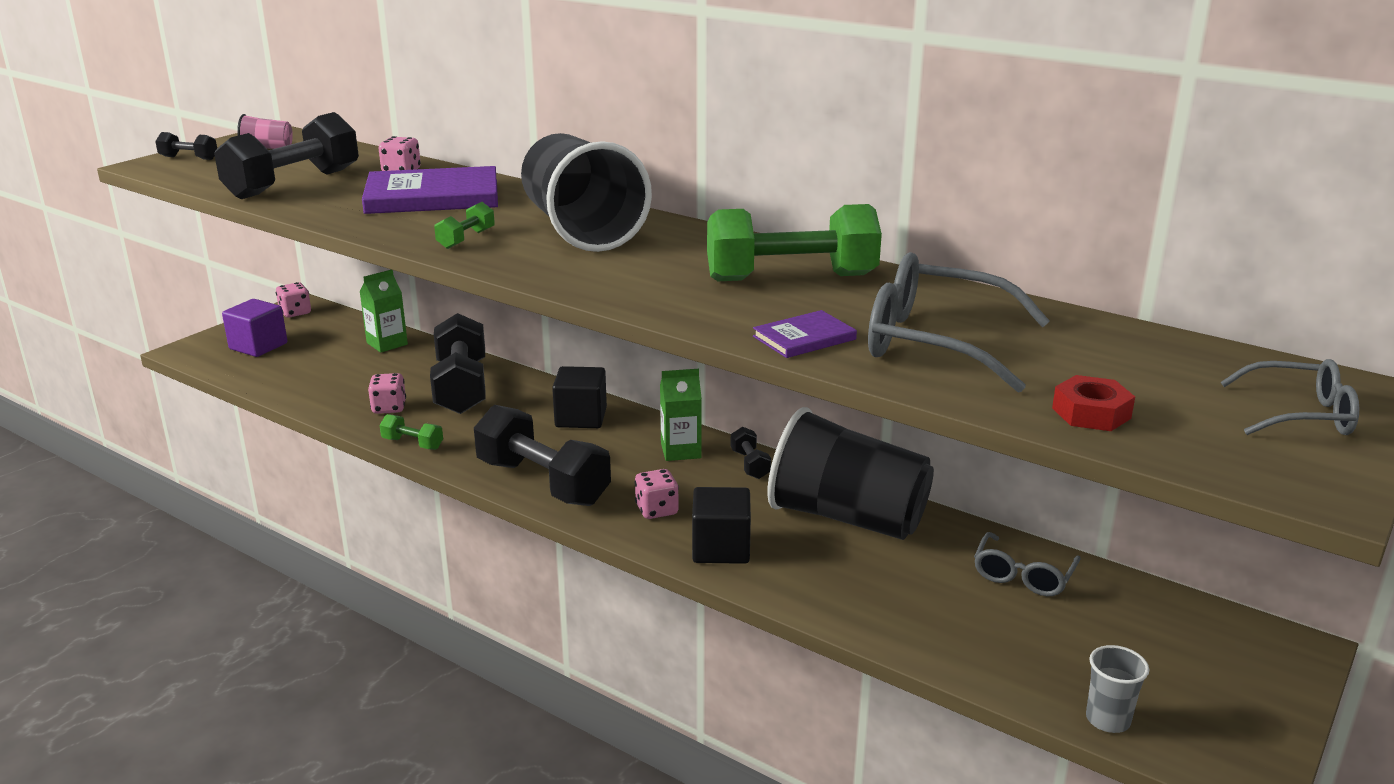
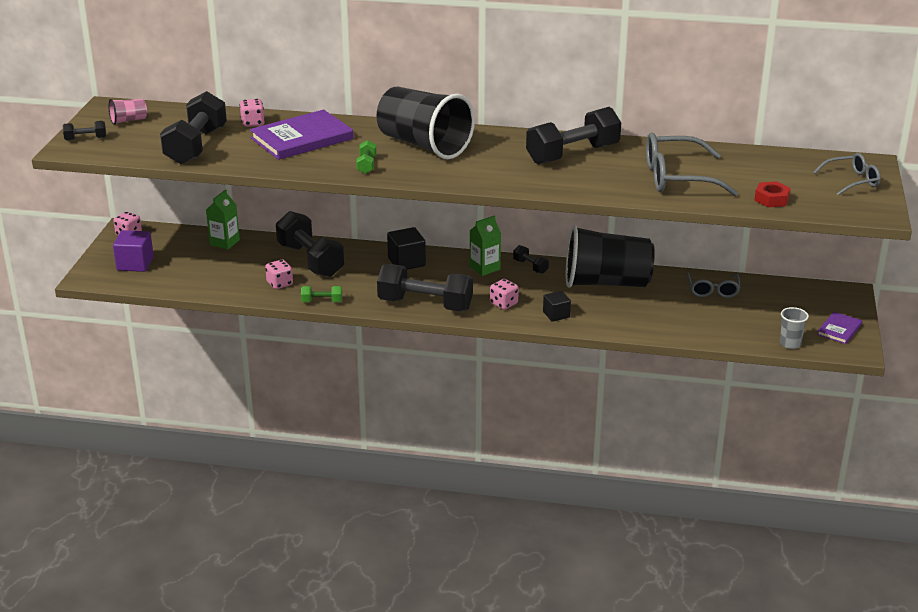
camera: 25 degrees left, 5 degrees up
(721, 548) = (556, 315): black cube -> black cube, size x0.65
(791, 278) = (572, 154): green dumbbell -> black dumbbell
(804, 338) = (615, 188): purple book -> purple book (839, 329)

